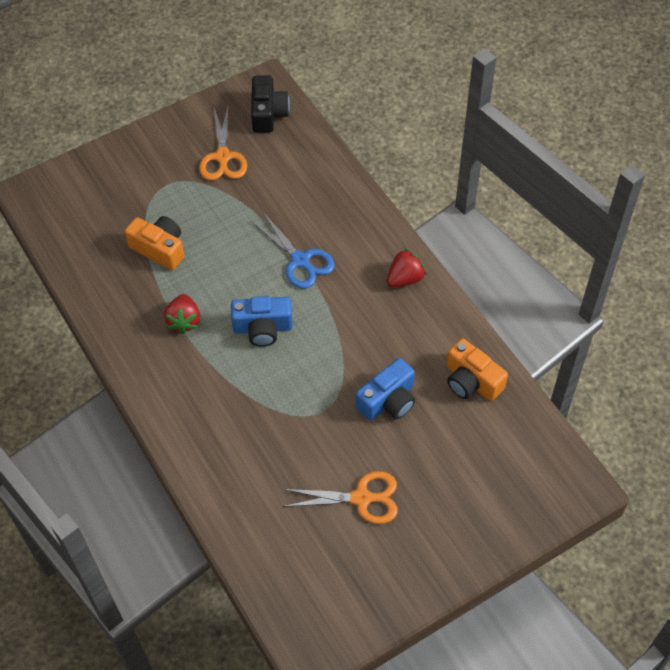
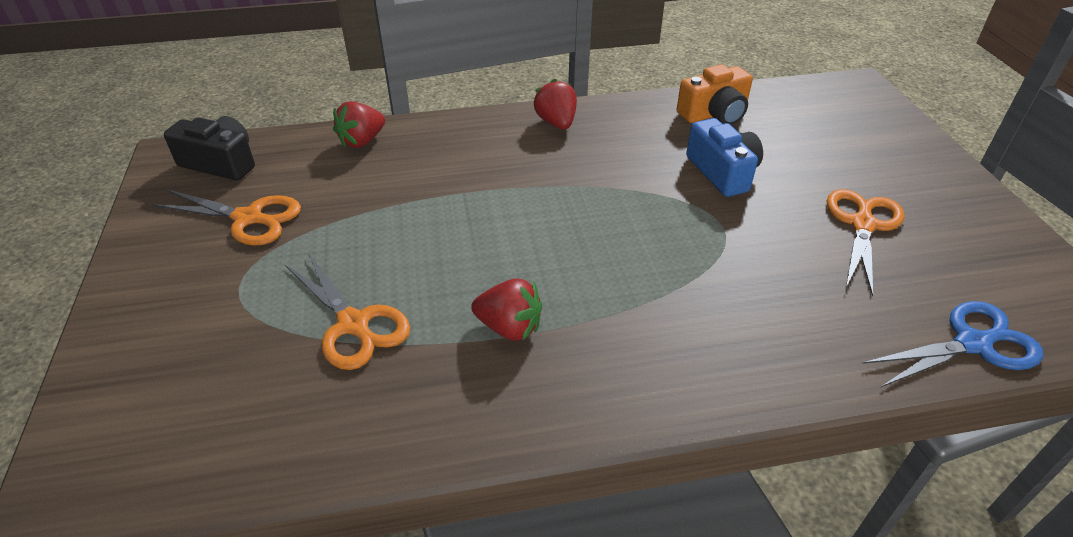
camera: 70 degrees left, 15 degrees down
(159, 249) = (353, 324): orange camera -> orange scissors
(263, 328) = (566, 248): blue camera -> none
(300, 260) = (478, 190): blue scissors -> blue scissors (972, 344)
(326, 173) = (362, 141): none -> red strawberry

